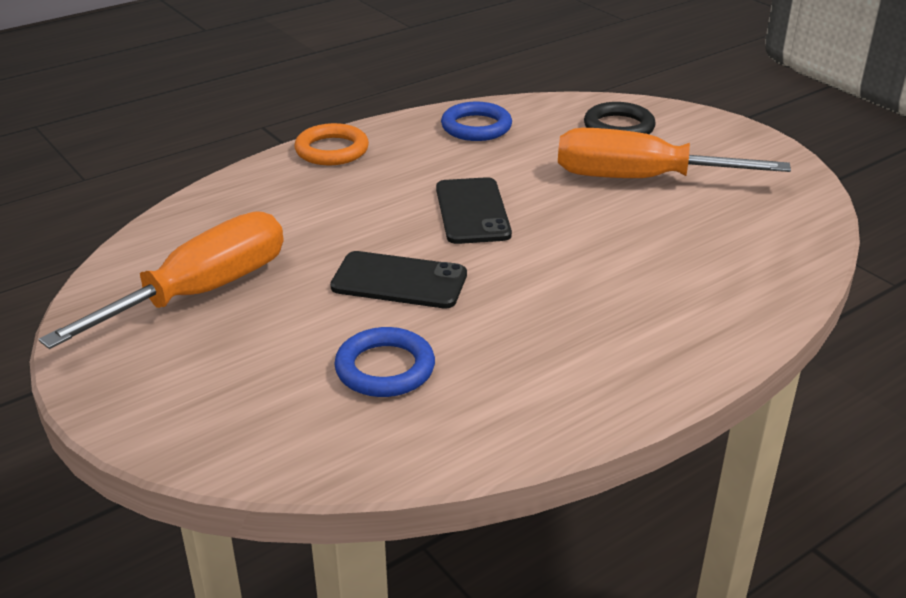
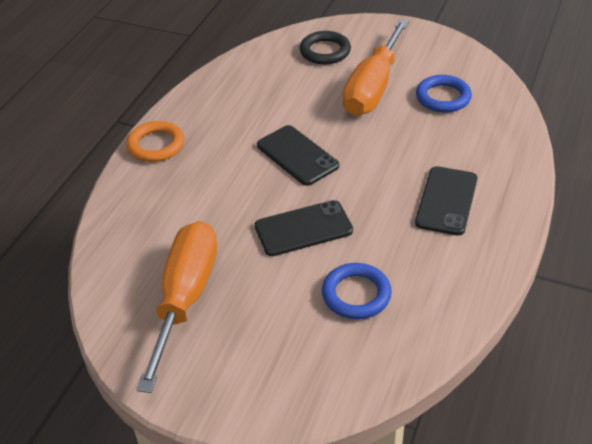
camera: 30 degrees left, 10 degrees up
(476, 127) = (235, 86): blue ring -> blue ring (443, 97)
(606, 321) = (446, 201): none -> black phone
(639, 179) = (373, 88): orange screwdriver -> orange screwdriver turned 45 degrees counterclockwise

